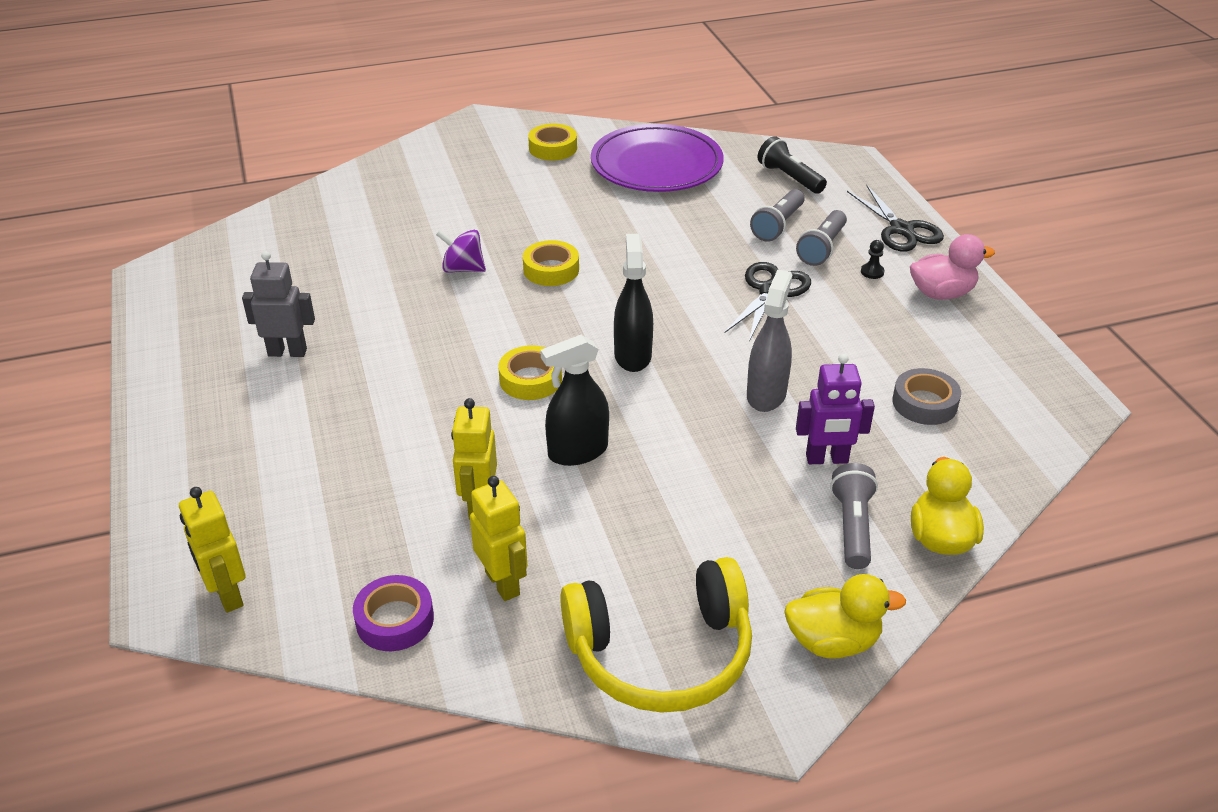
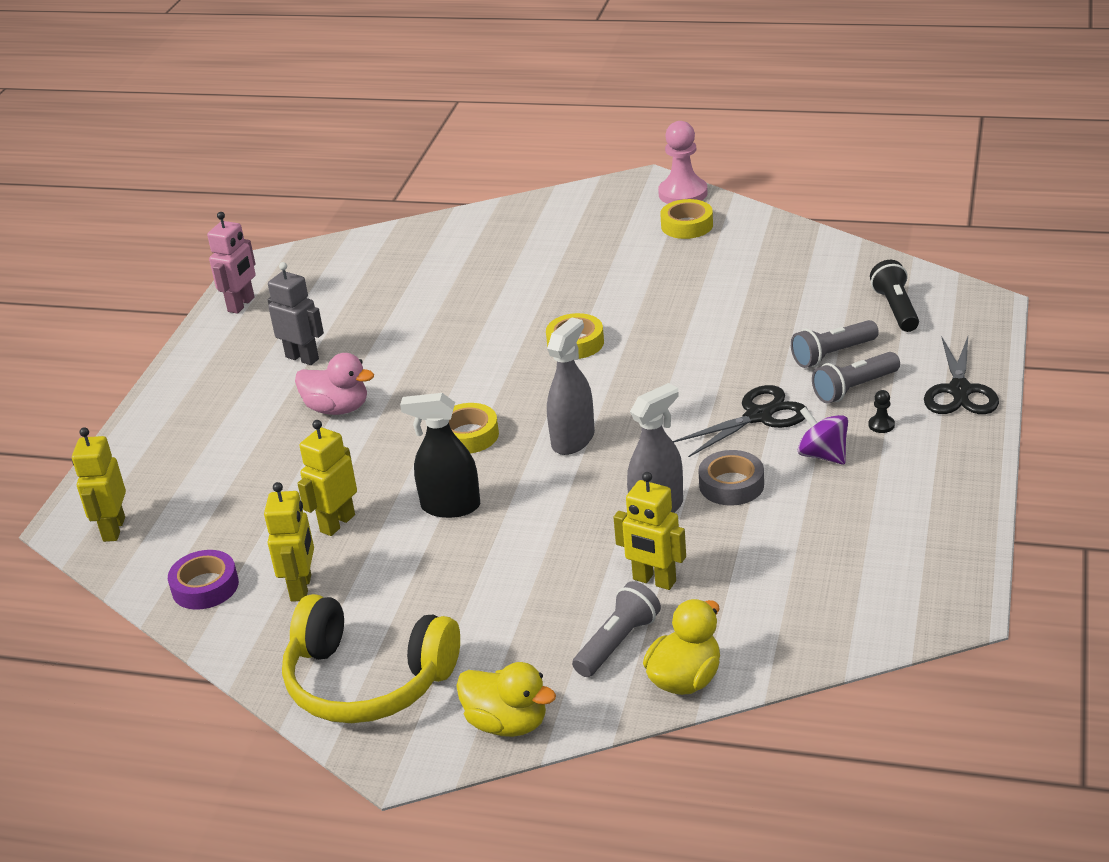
camera: 35 degrees right, 5 degrees down
(169, 317) = (241, 305): none -> pink robot
(463, 269) = (500, 323): purple spinning top -> purple spinning top (823, 455)
(523, 123) = (683, 193): none -> pink pawn
(632, 355) = (573, 440): black spray bottle -> grey spray bottle
(656, 165) = (771, 265): purple plate -> none
(827, 459) = (654, 580): purple robot -> yellow robot
(924, 403) = (798, 562): grey tape -> grey tape (731, 485)
(941, 293) = (932, 465): pink duck -> pink duck (337, 409)

